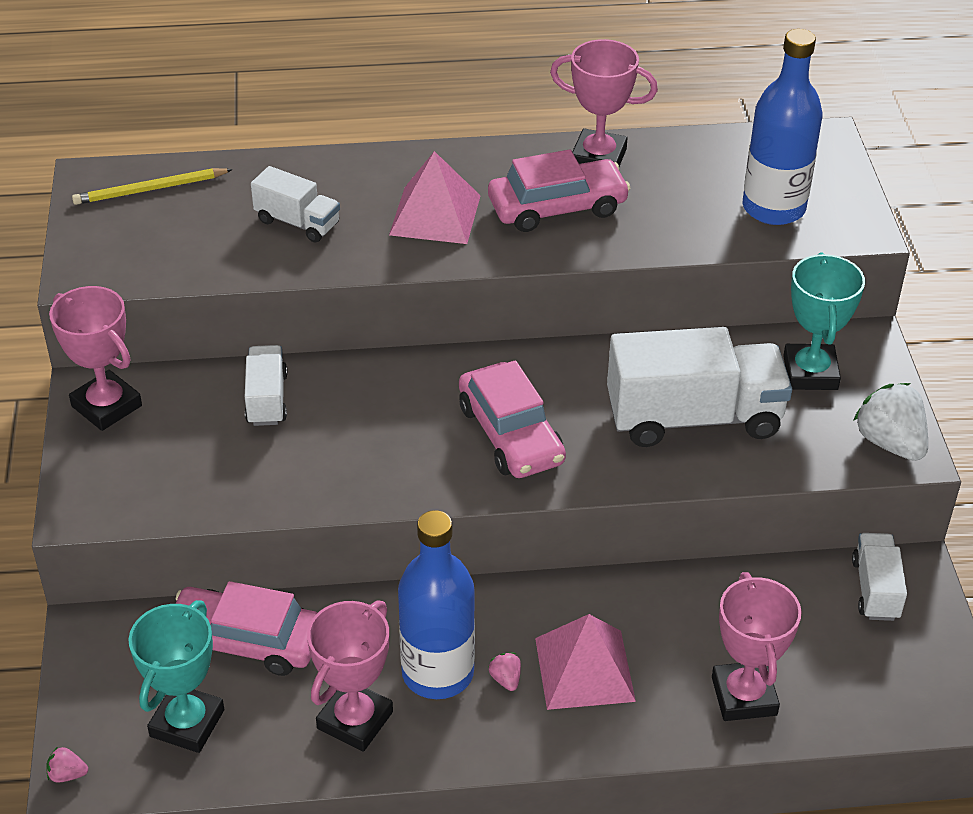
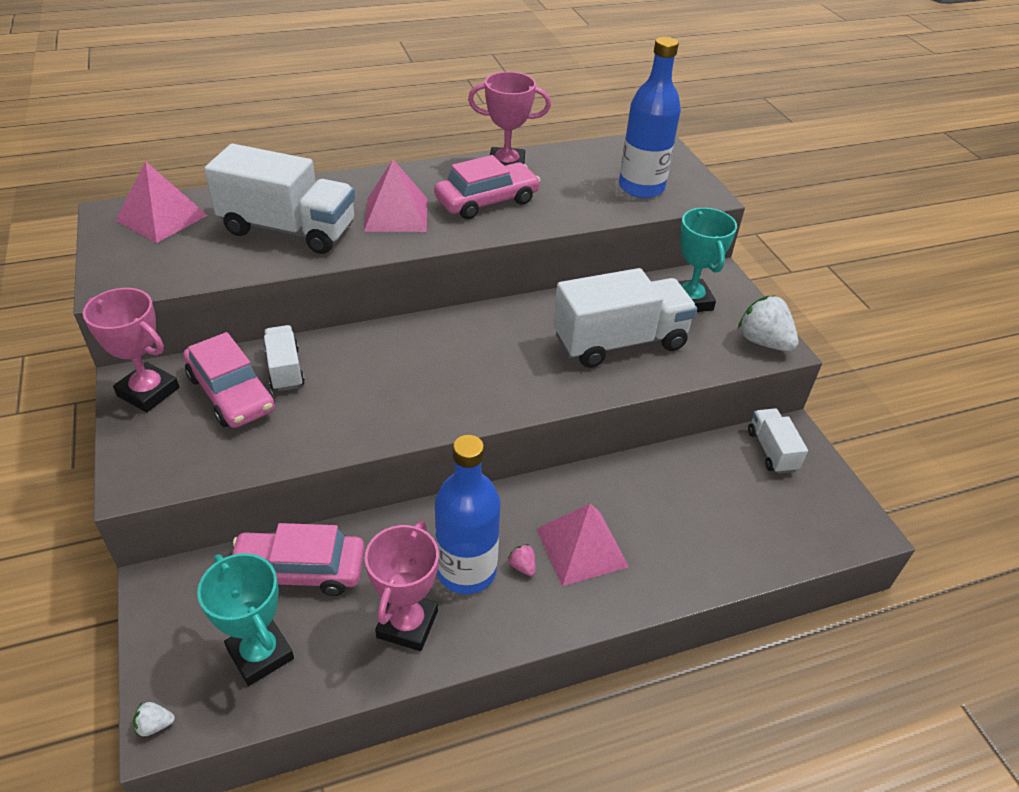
camera: 15 degrees left, 0 degrees up
(67, 774) = (155, 725): pink strawberry -> white strawberry
(150, 189) = (162, 217): yellow pencil -> pink pyramid
(187, 723) = (260, 654): turquoise trophy -> turquoise trophy turned 45 degrees counterclockwise
(297, 222) = (288, 229): white truck -> white truck, size x1.94
(510, 434) = (487, 371): pink car -> pink car (231, 393)
(744, 696) = (708, 548): pink trophy -> none

